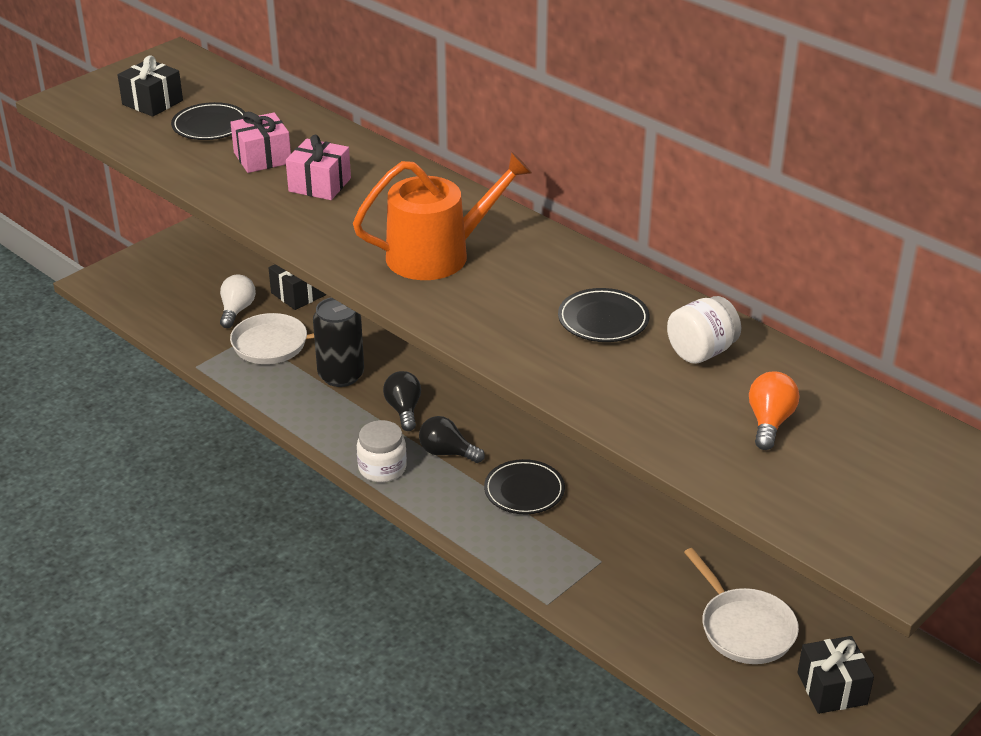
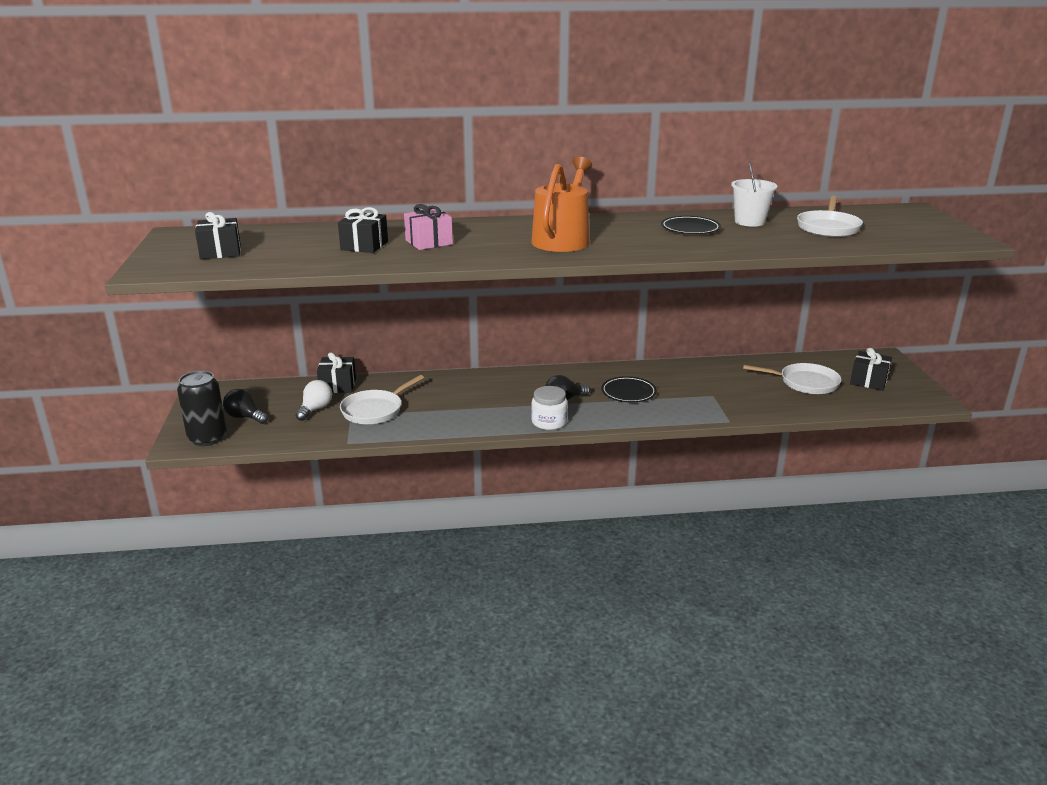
camera: 50 degrees left, 10 degrees down
(210, 126) = (291, 247): black plate -> none
(237, 310) = (315, 409): white light bulb -> white light bulb turned 60 degrees clockwise
(262, 158) = (364, 246): pink gift -> black gift
(341, 375) = (442, 402): black can -> black can (207, 438)
(404, 410) = (506, 397): black light bulb -> black light bulb (245, 417)
(701, 352) = (749, 222): white jar -> white bucket
(769, 422) = (828, 227): orange light bulb -> white pan

